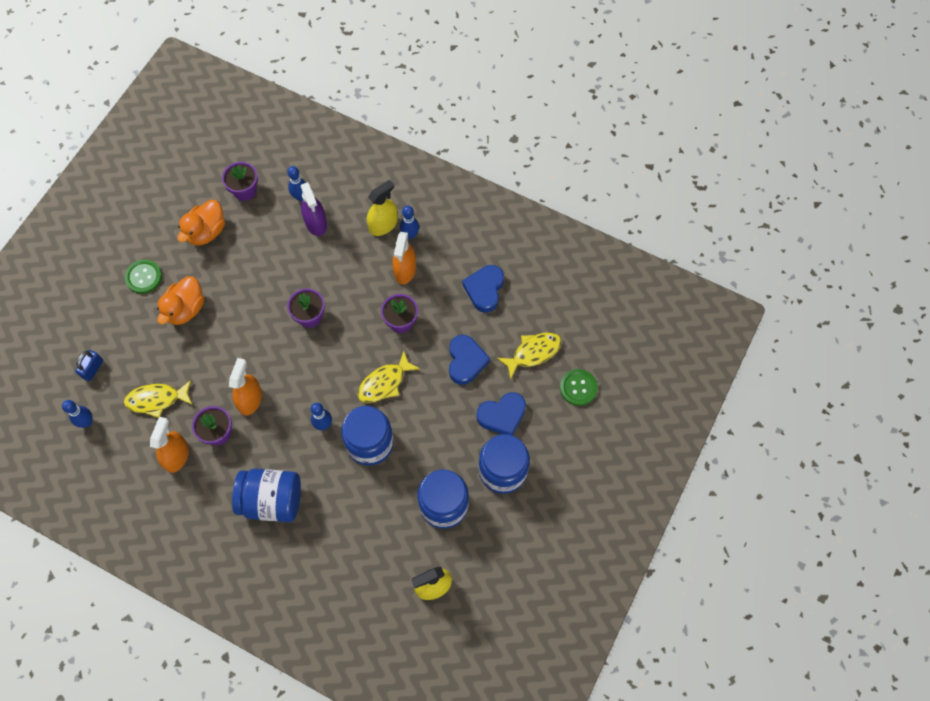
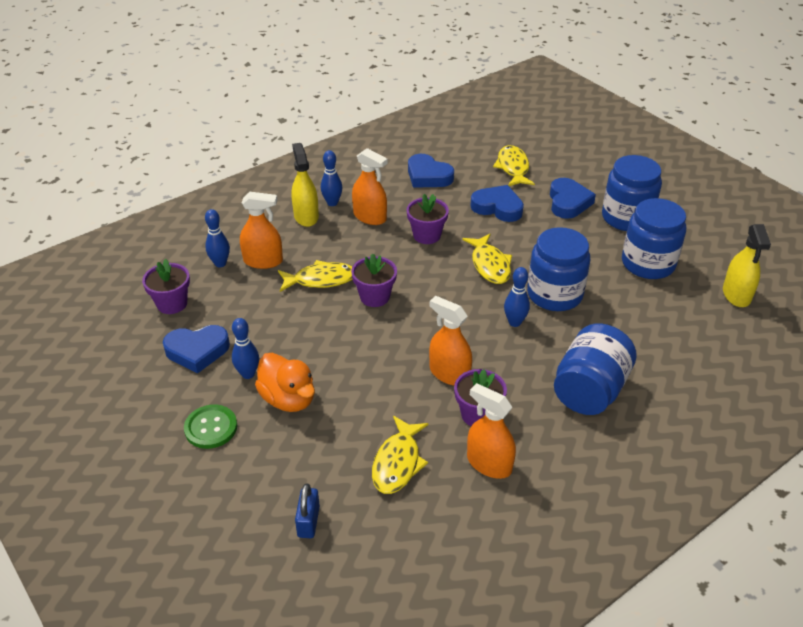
camera: 65 degrees left, 25 degrees down
(87, 422) = (387, 551): blue bowling pin -> blue bowling pin (248, 374)
(92, 369) = (308, 522): blue padlock -> blue padlock turned 45 degrees clockwise
(206, 232) = (197, 351): orange duck -> blue heart
(312, 272) = (321, 280): none -> yellow fish
(316, 223) = (263, 261): purple spray bottle -> orange spray bottle
(578, 388) = (563, 154): green button -> none

